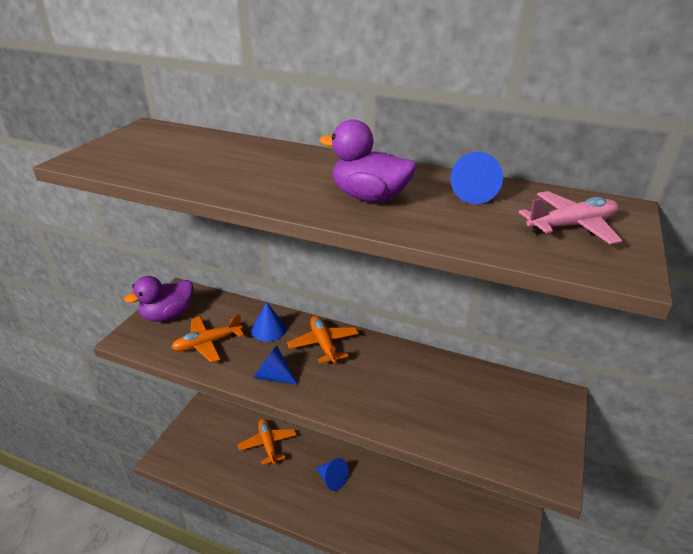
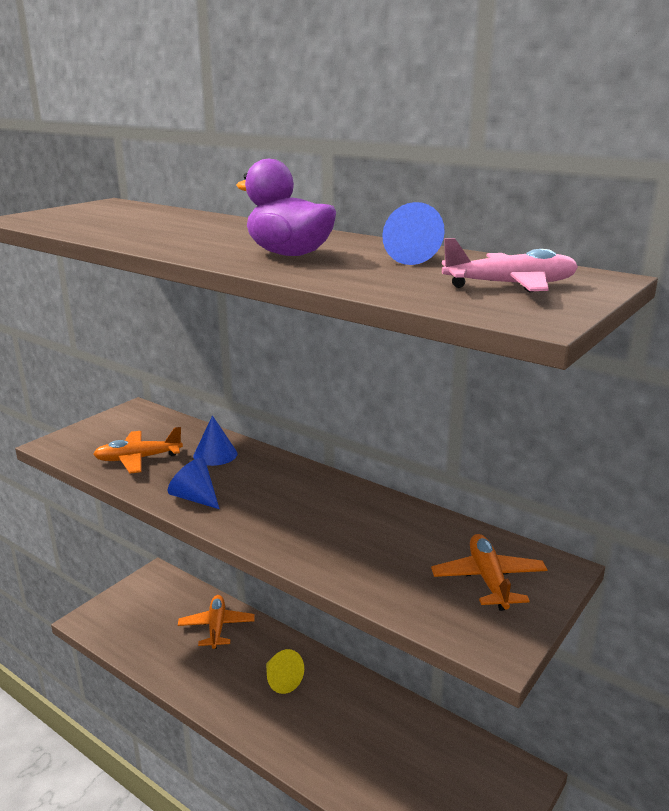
camera: 15 degrees right, 10 degrees down
(168, 315) = (109, 429): purple duck -> none
(323, 344) = (272, 476): orange plane -> orange plane (488, 580)
(332, 479) = (281, 680): blue cone -> yellow cone

